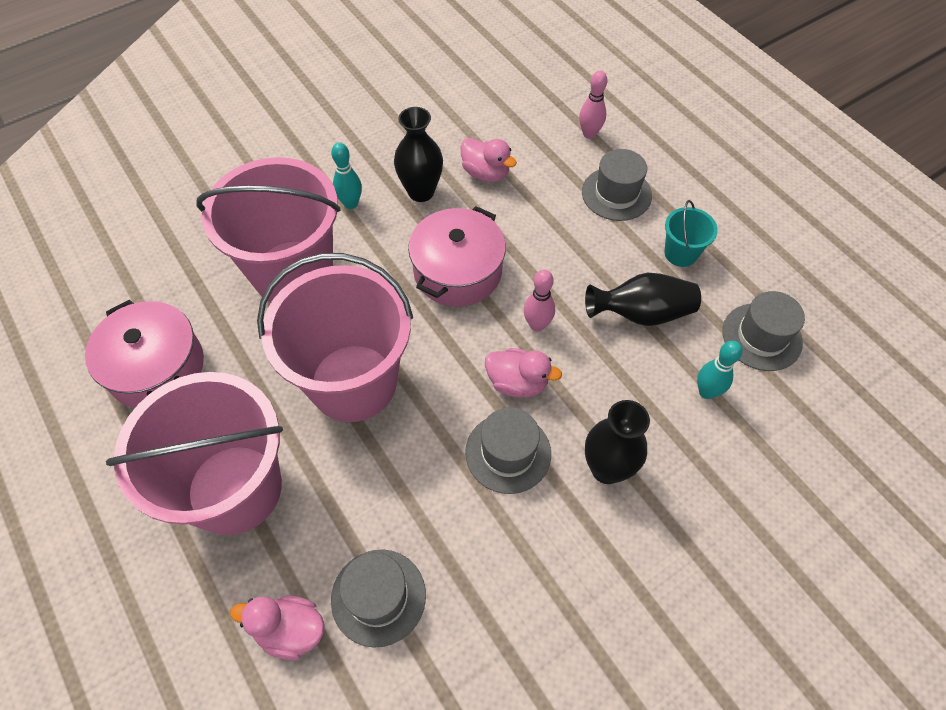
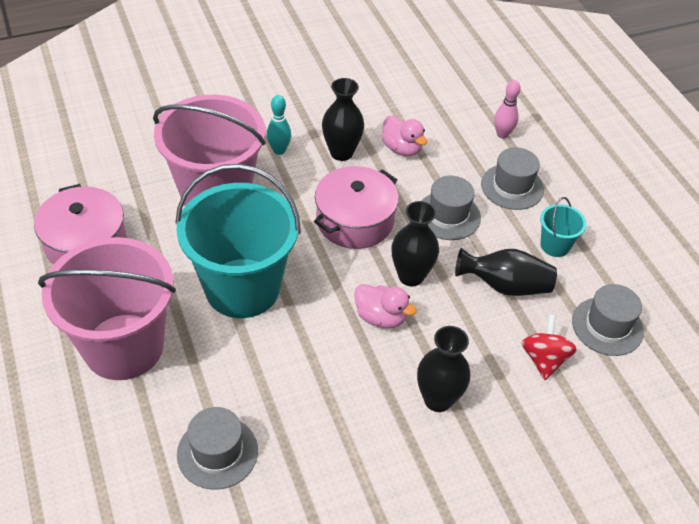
camera: 10 degrees right, 10 degrees down
(290, 630) = (139, 460): pink duck -> none
(353, 382) = (242, 288): pink bucket -> turquoise bucket
(508, 453) = (356, 369): grey hat -> grey hat (448, 216)
(537, 325) = (411, 276): pink bowling pin -> black vase
(706, 392) = (544, 359): turquoise bowling pin -> red spinning top

